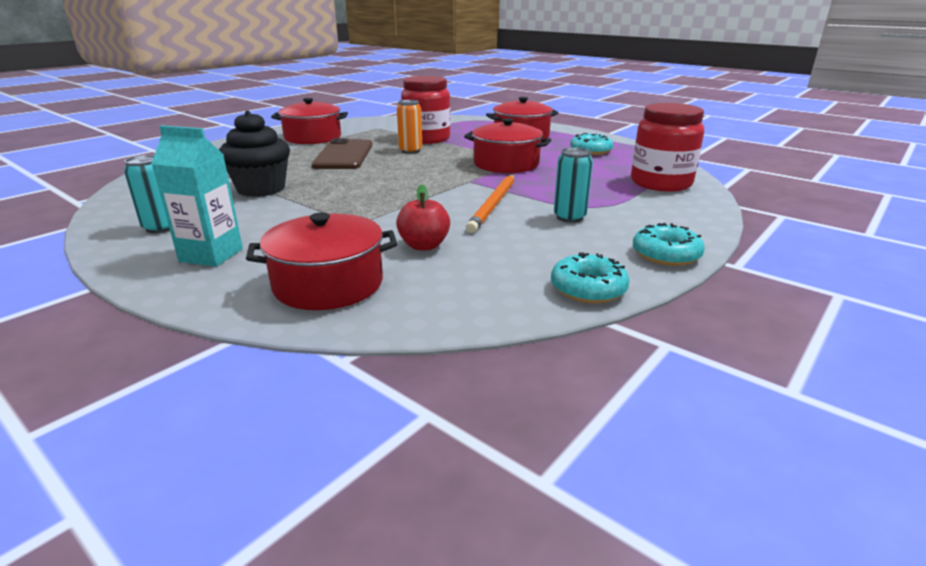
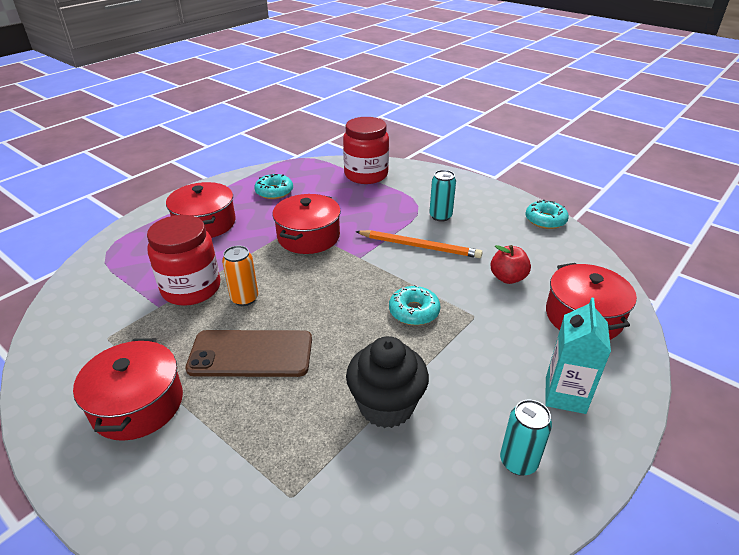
camera: 90 degrees left, 10 degrees up
(666, 254) = (492, 192): turquoise donut -> turquoise donut (414, 311)

